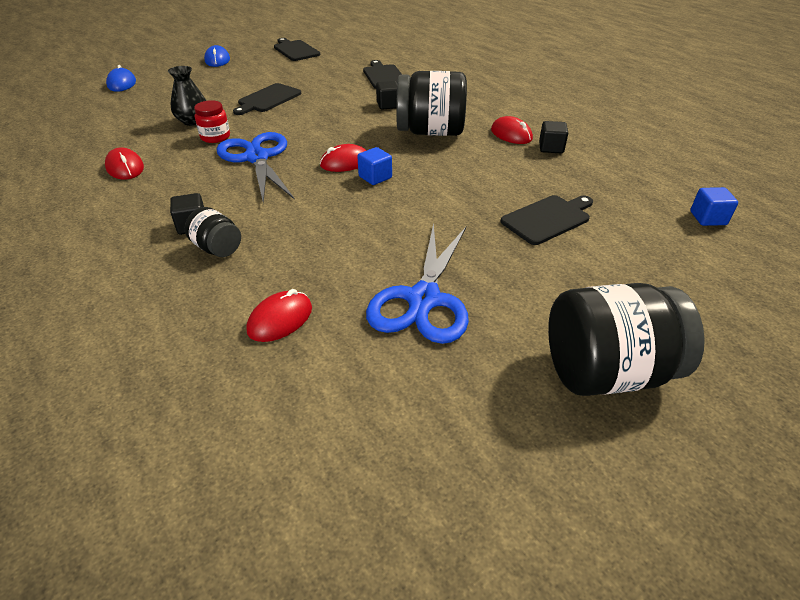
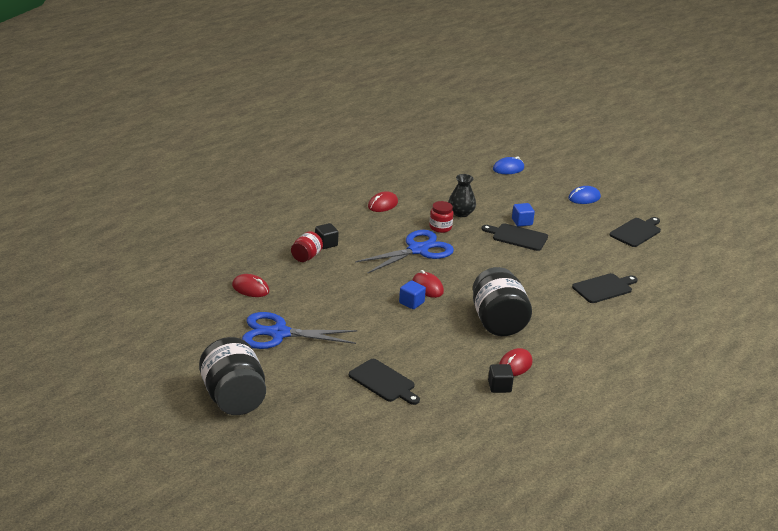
camera: 75 degrees right, 10 degrees down
(217, 248) = (306, 257): black jar -> red jar
(388, 105) = (540, 296): black cube -> none
(708, 218) = (413, 463): blue cube -> blue cube (522, 222)

